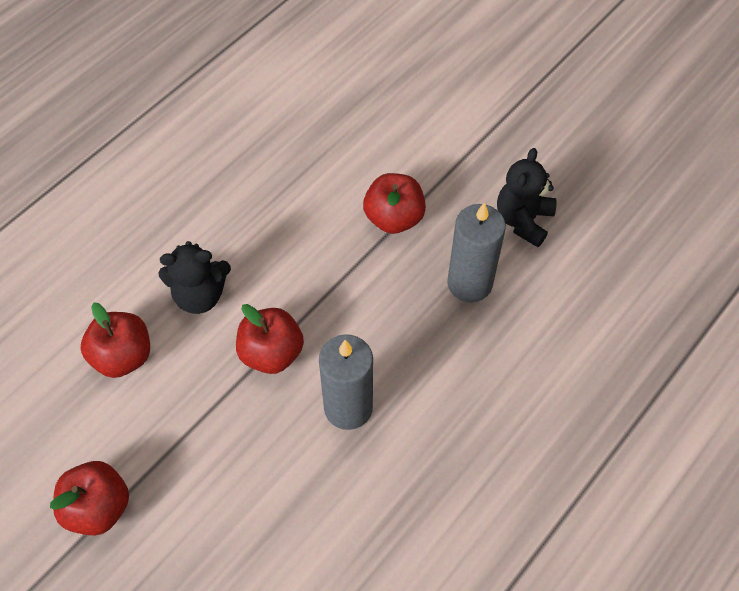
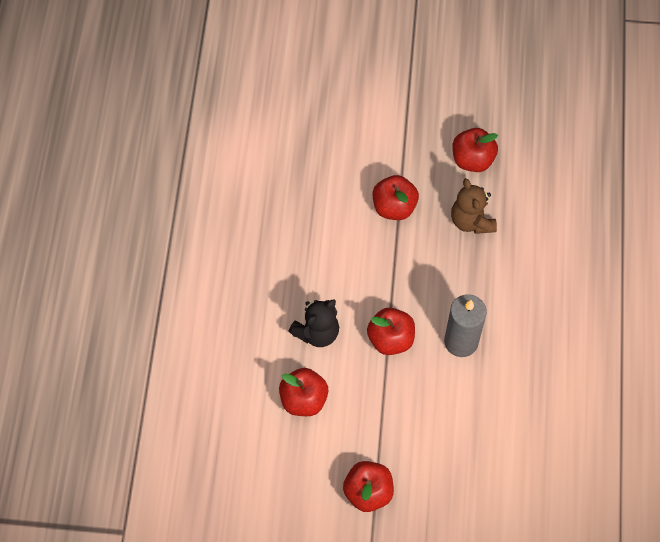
camera: 35 degrees left, 5 degrees up
(469, 283) = (471, 221): grey candle -> brown teddy bear
(523, 220) = (472, 159): black teddy bear -> red apple

